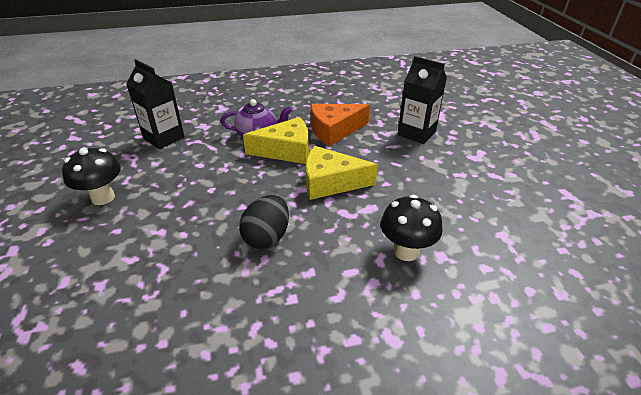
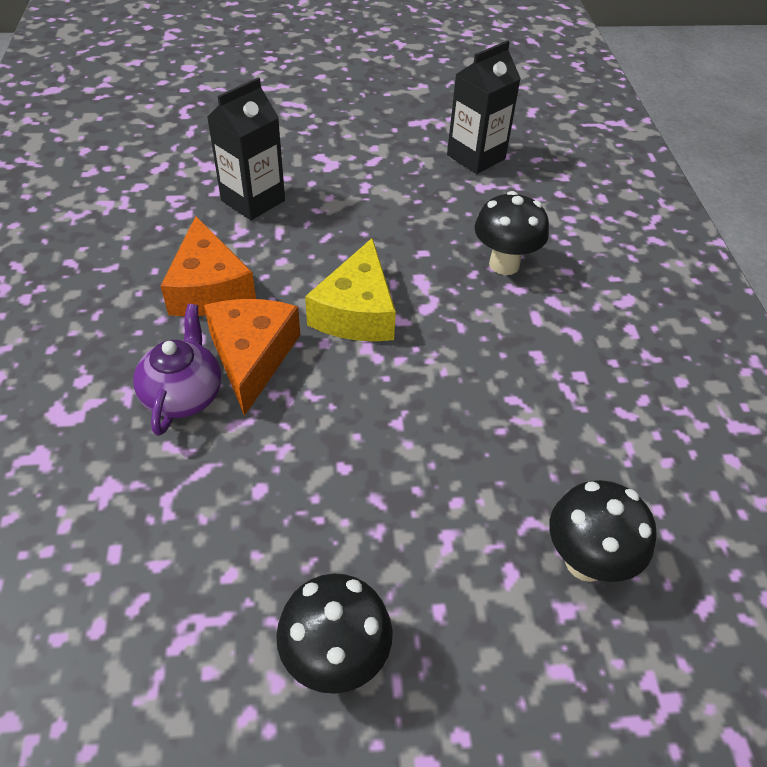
camera: 85 degrees left, 10 degrees up
(129, 296) = (586, 561): none -> black mushroom
(164, 138) = (129, 567): black carton -> black carton (476, 157)
(267, 237) = (471, 394): black egg -> none
(286, 150) = (252, 357): yellow cheese -> orange cheese

